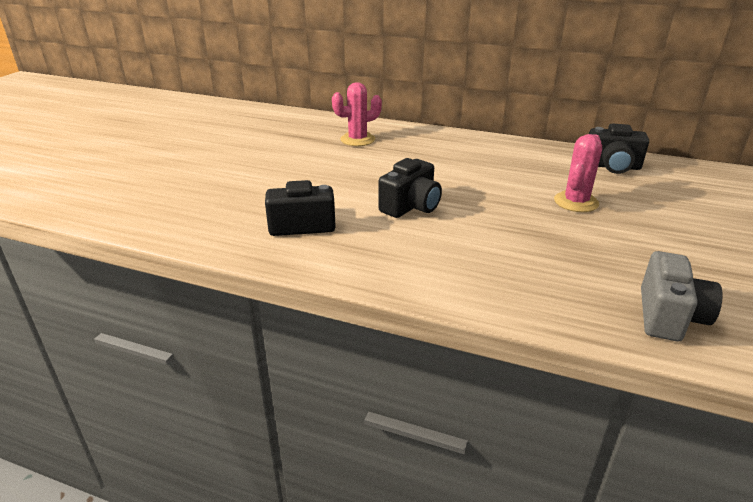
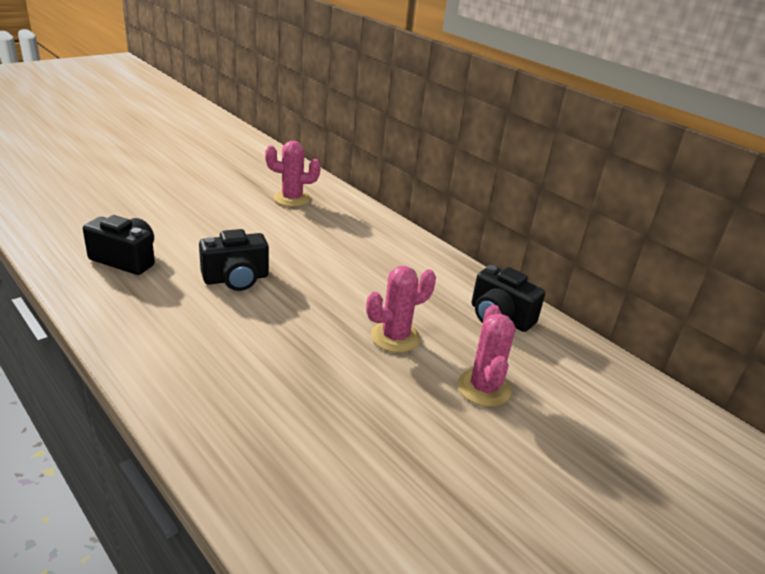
camera: 25 degrees right, 0 degrees up
(669, 316) = (291, 484): grey camera -> none
(672, 210) = (484, 388): none -> pink cactus

